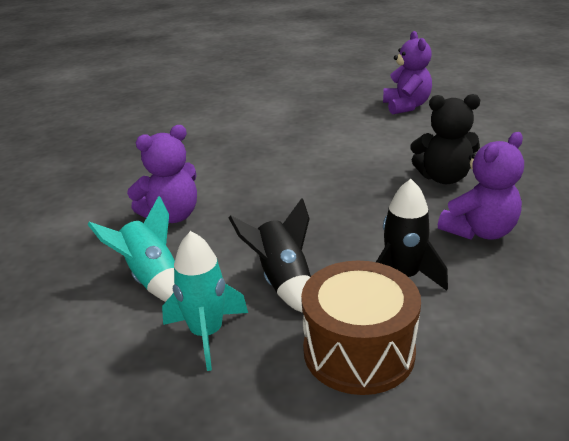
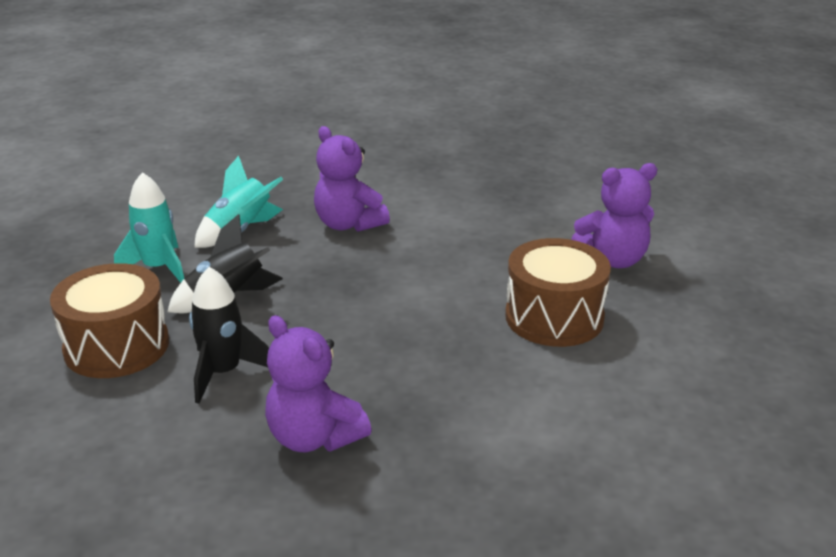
camera: 80 degrees right, 0 degrees up
(337, 144) = (554, 317): none -> brown drum
(406, 106) = (737, 384): purple teddy bear -> purple teddy bear (613, 260)
(443, 178) = (462, 414): black teddy bear -> none

